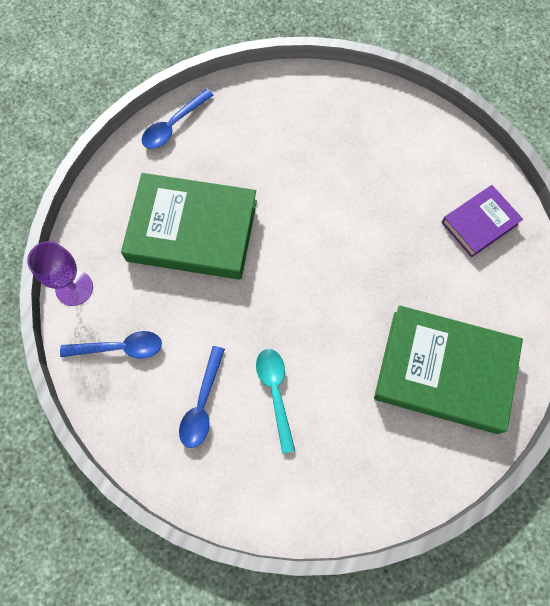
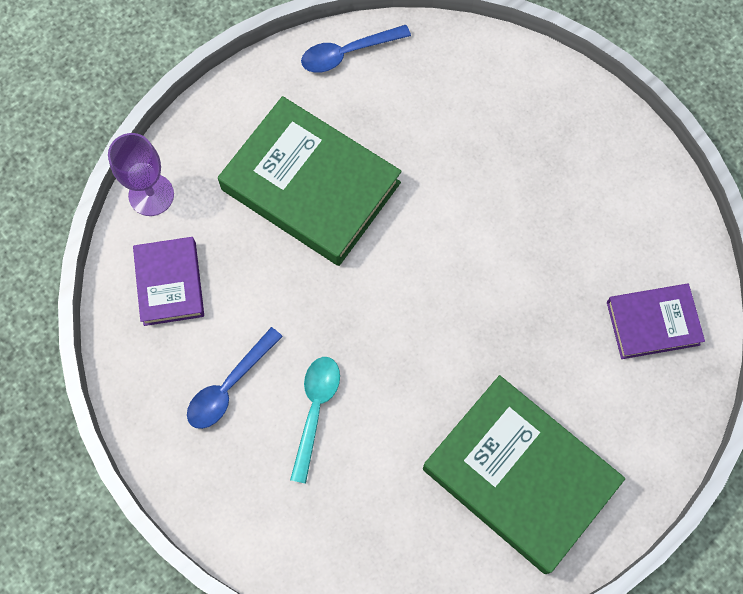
camera: 25 degrees right, 0 degrees up
(120, 348) = (170, 283): blue spoon -> purple book

